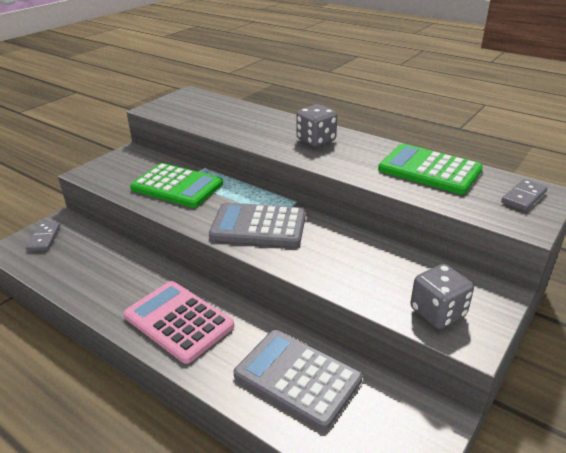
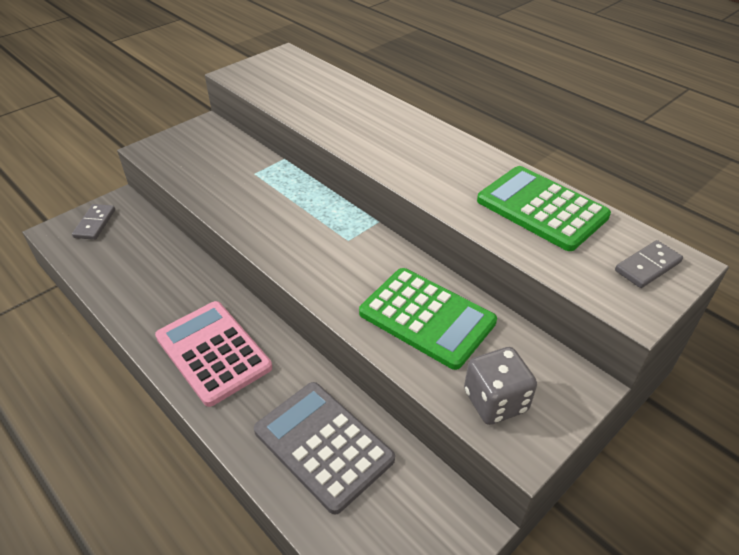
camera: 10 degrees right, 10 degrees up
(177, 186) = (245, 182): green calculator -> green calculator (427, 317)
(258, 226) = (323, 250): grey calculator -> none
(316, 140) = (415, 145): grey dice -> none

